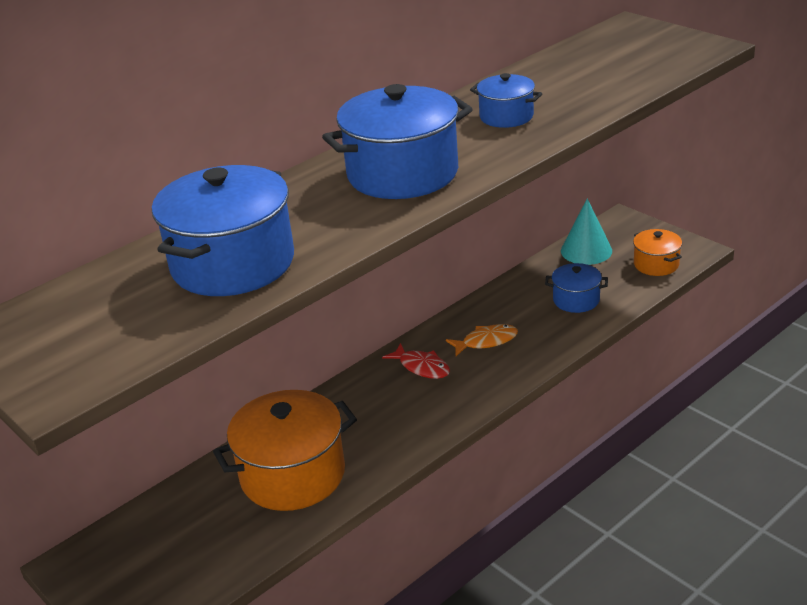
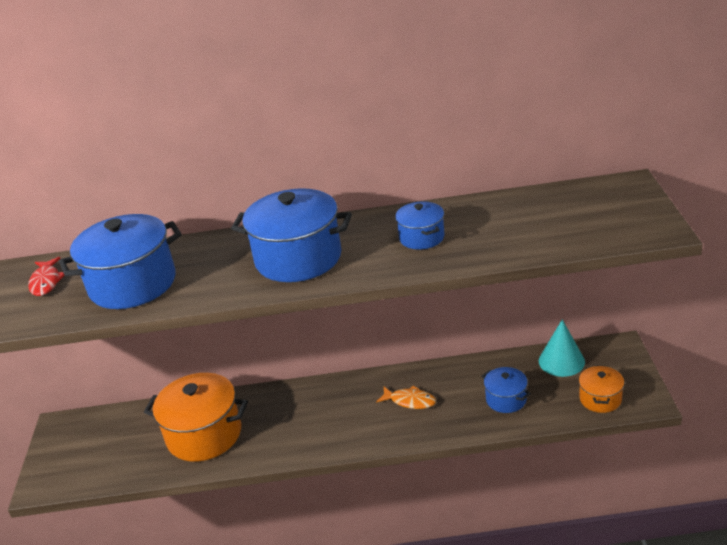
camera: 40 degrees right, 0 degrees up
(422, 367) = (351, 399): red fish -> red fish (46, 282)

